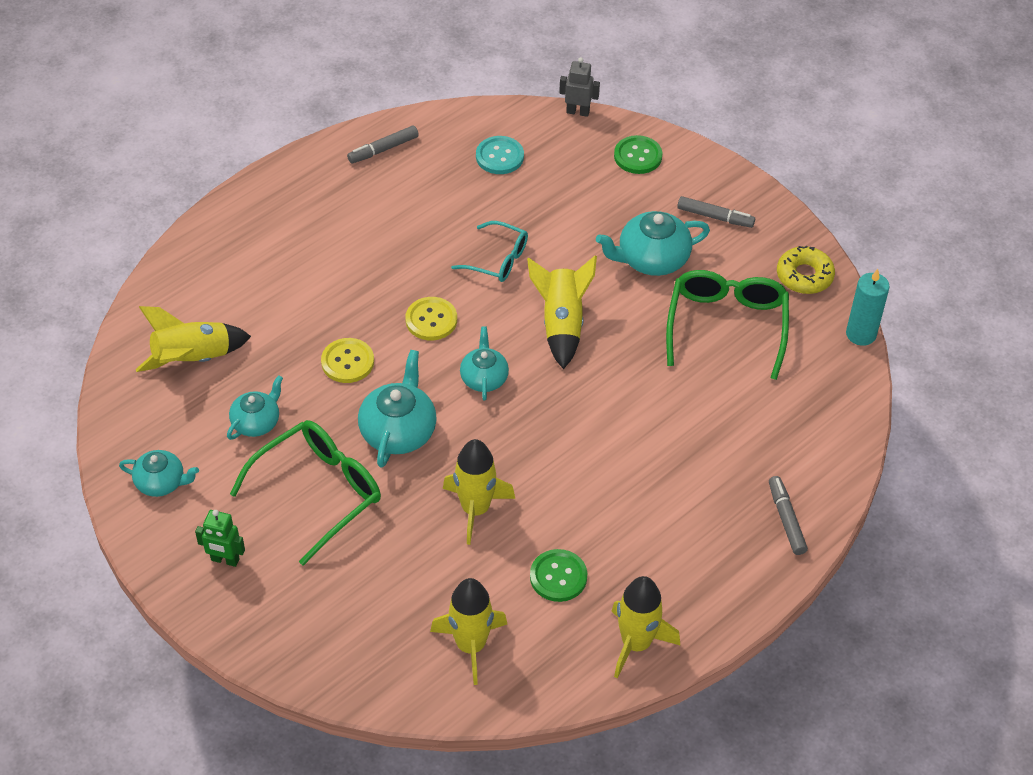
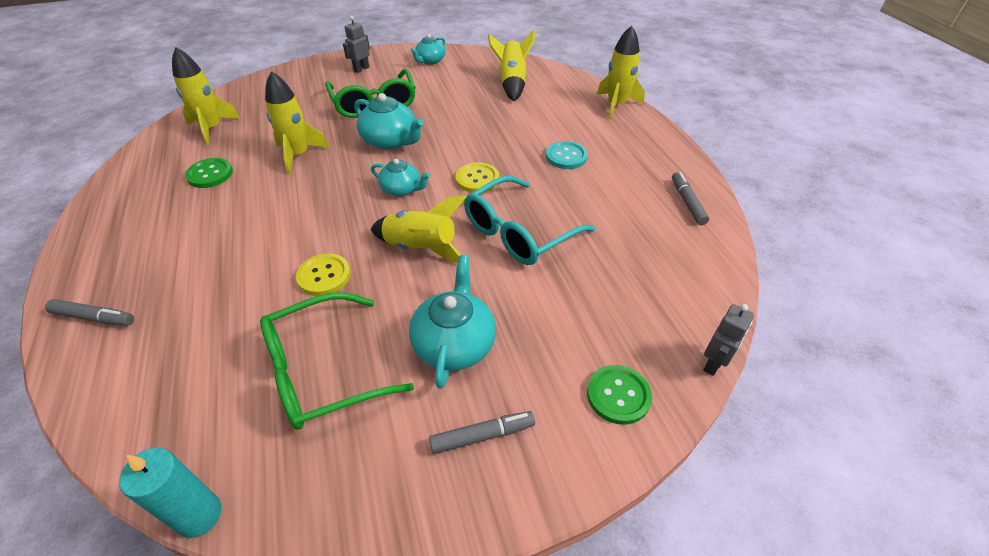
camera: 115 degrees right, 5 degrees down
(225, 560) = (361, 69): green robot -> grey robot
(256, 422) = (445, 94): turquoise teapot -> none
(347, 362) = (466, 134): yellow button -> yellow button (324, 276)
(497, 259) = (519, 232): turquoise glasses -> turquoise glasses, size x1.66
(499, 156) = (655, 274): turquoise button -> turquoise button (566, 156)
(636, 643) = (122, 192): yellow rocket -> yellow rocket (616, 105)
(715, 217) = (482, 435): grey marker -> grey marker turned 150 degrees counterclockwise
(726, 327) = (324, 371): green glasses -> green glasses turned 120 degrees clockwise
(804, 276) = (330, 495): yellow donut -> none

